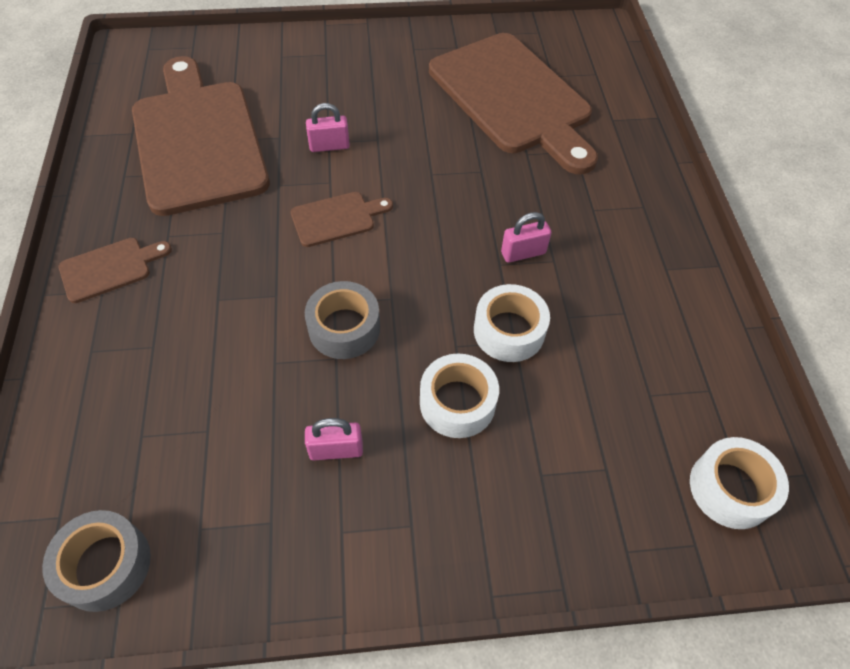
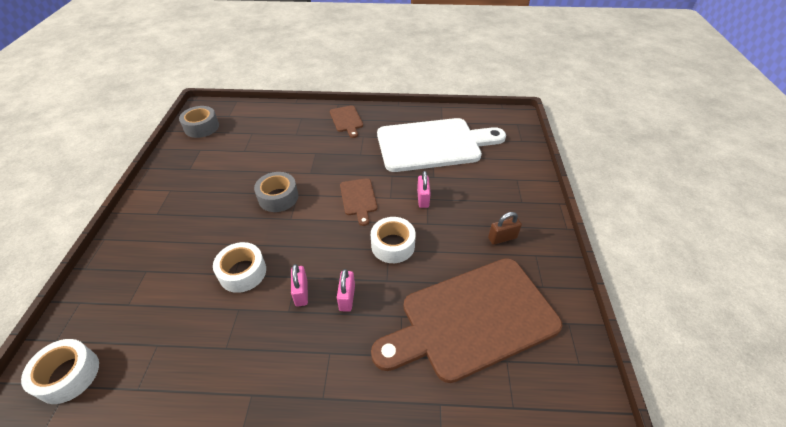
camera: 100 degrees right, 10 degrees down
(198, 140) = (433, 144): brown cutting board -> white cutting board
(336, 450) = (210, 190): pink padlock -> pink padlock (347, 298)
(392, 73) = (502, 238): none -> brown padlock
(457, 403) = (208, 240): white tape -> white tape (393, 245)

